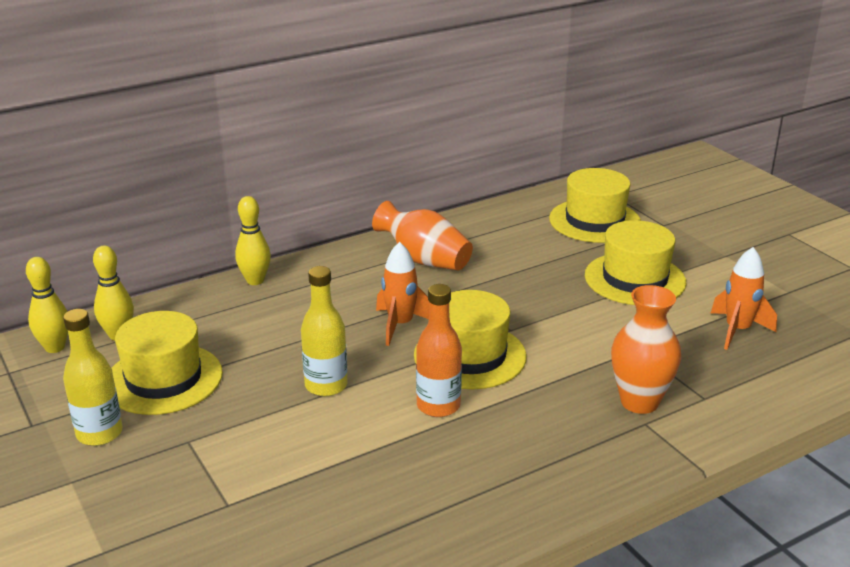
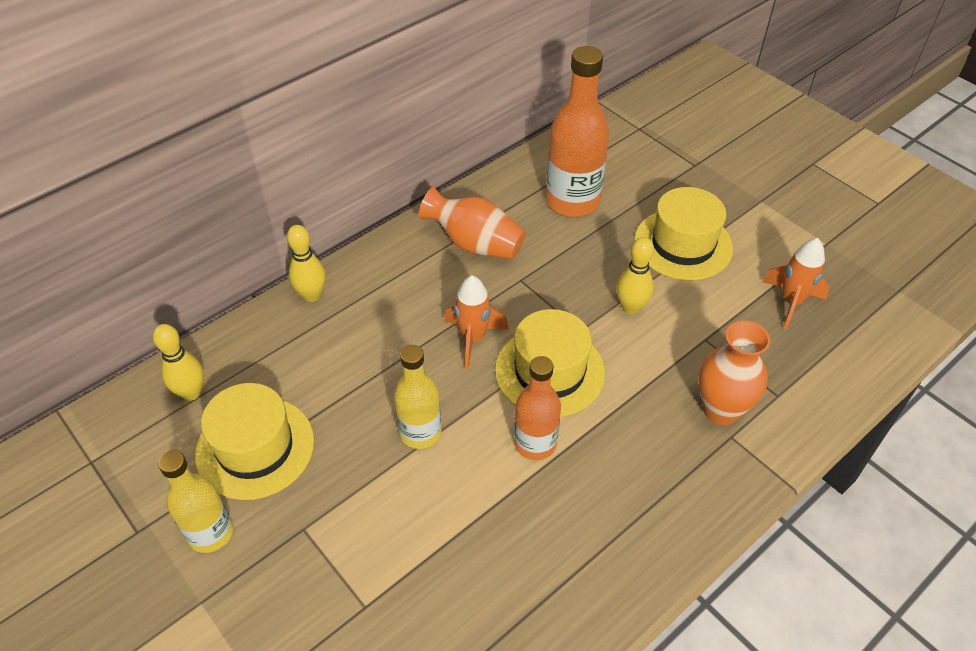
camera: 10 degrees left, 20 degrees up
(55, 347) = (129, 419): yellow bowling pin -> yellow bowling pin (631, 307)
(531, 239) = (572, 201): none -> orange bottle
(594, 221) = (628, 167): yellow hat -> none

